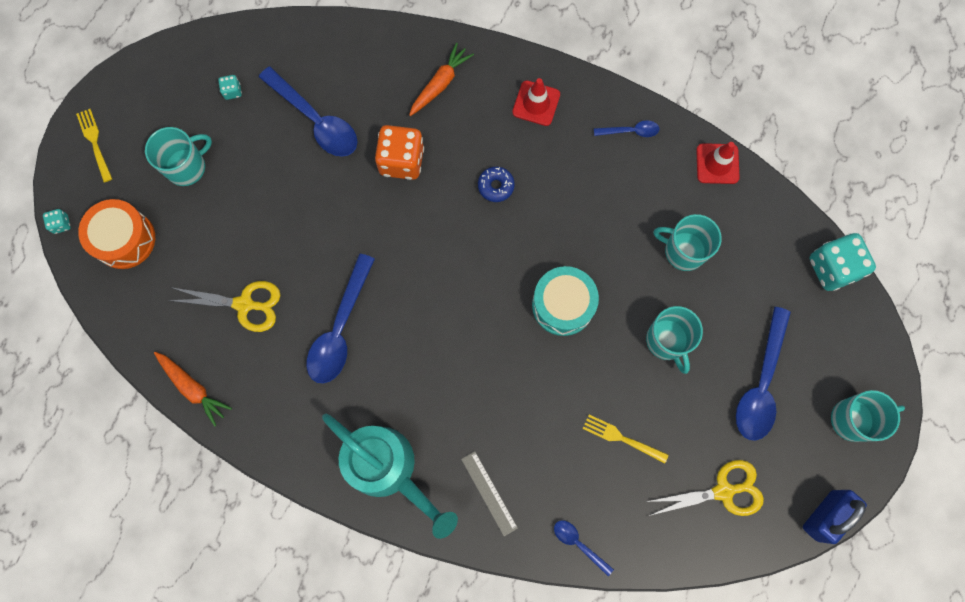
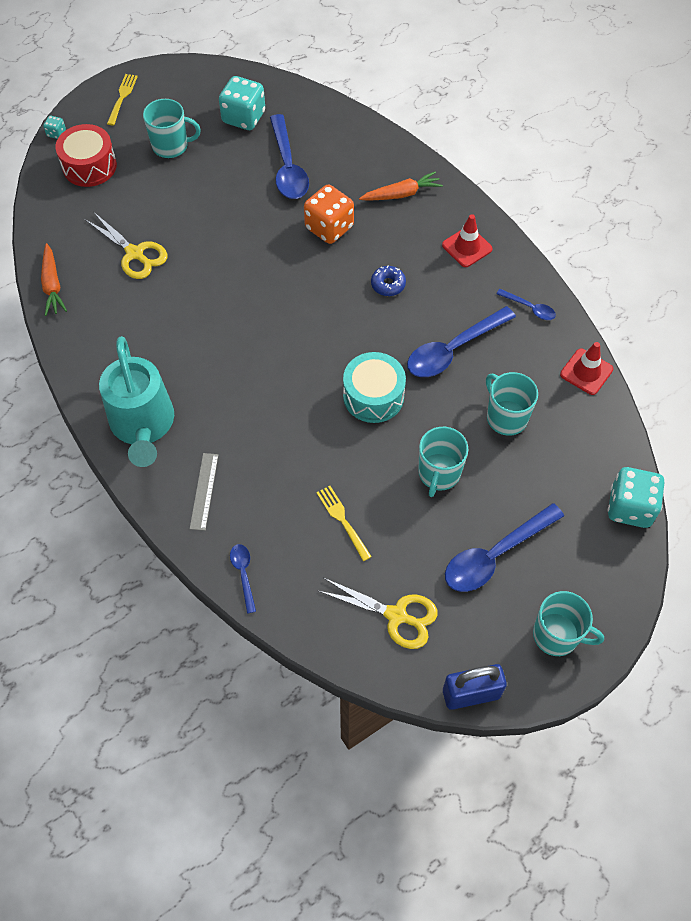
camera: 35 degrees right, 15 degrees down
(124, 239) = (89, 166): orange drum -> red drum
(232, 91) = (243, 117): turquoise dice -> turquoise dice, size x2.25
(340, 329) = (189, 310): blue spoon -> blue spoon (453, 350)

